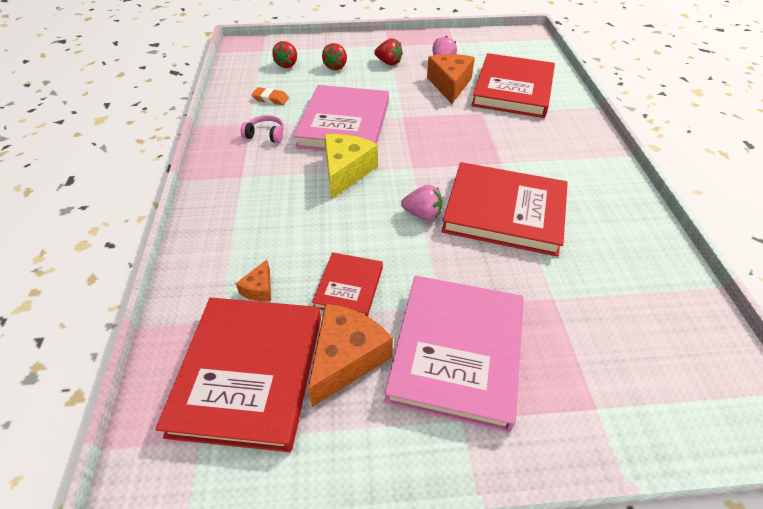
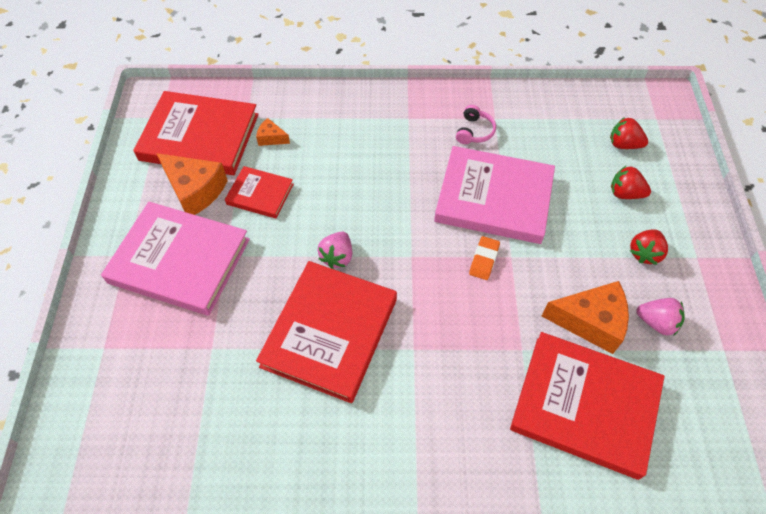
camera: 95 degrees right, 10 degrees up
(270, 99) = (543, 132): orange eraser -> orange eraser (484, 260)
(346, 172) = (409, 197): yellow cheese -> none

